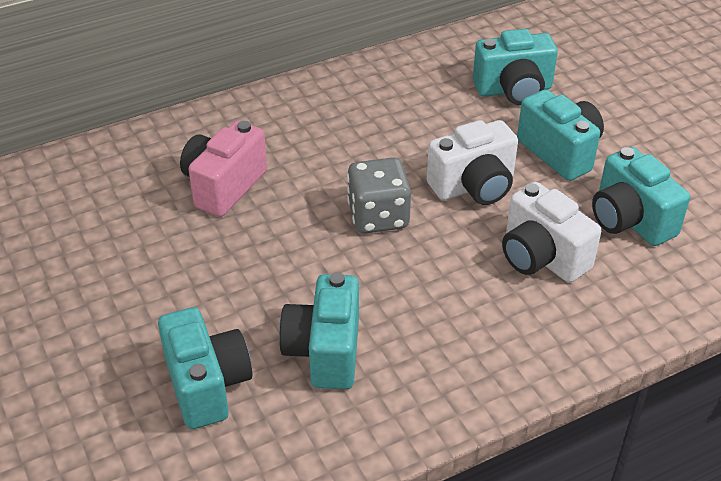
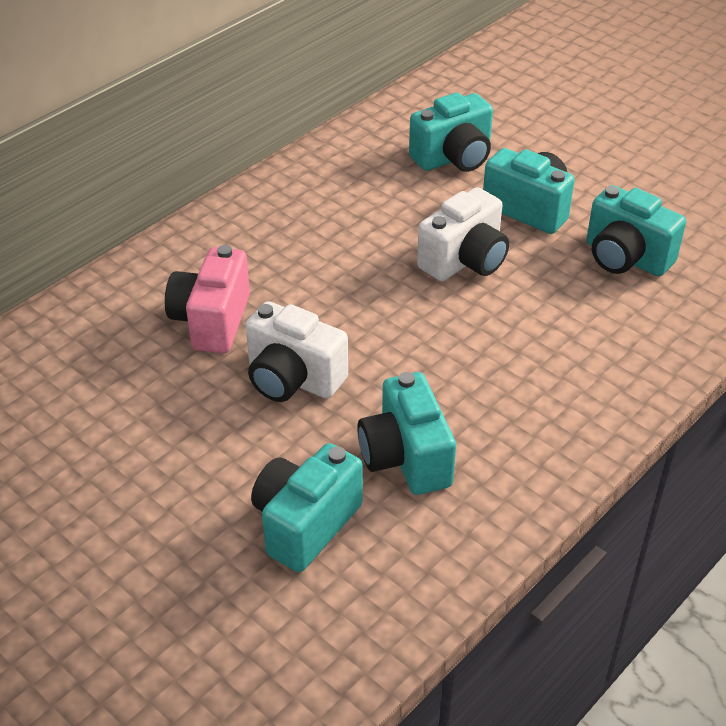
camera: 20 degrees left, 0 degrees up
(207, 385) = (305, 524): turquoise camera -> turquoise camera turned 105 degrees counterclockwise
(378, 216) = (387, 313): grey dice -> none
(541, 257) = (563, 312): white camera -> white camera (293, 379)

